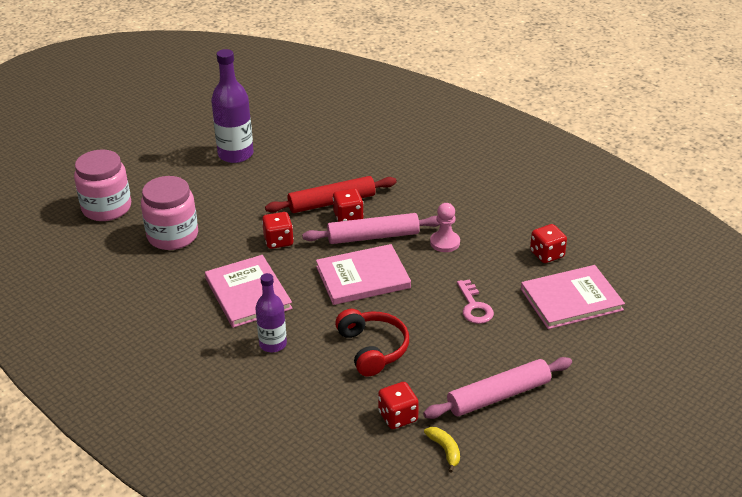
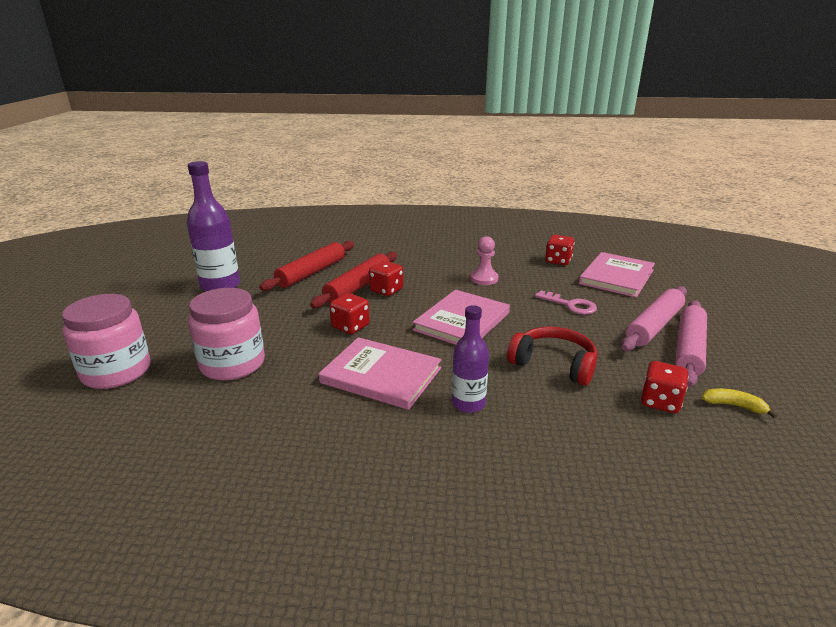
camera: 40 degrees left, 10 degrees down
(315, 169) = (311, 273): none -> red rolling pin
(373, 237) = (426, 294): pink rolling pin -> pink rolling pin (654, 326)

